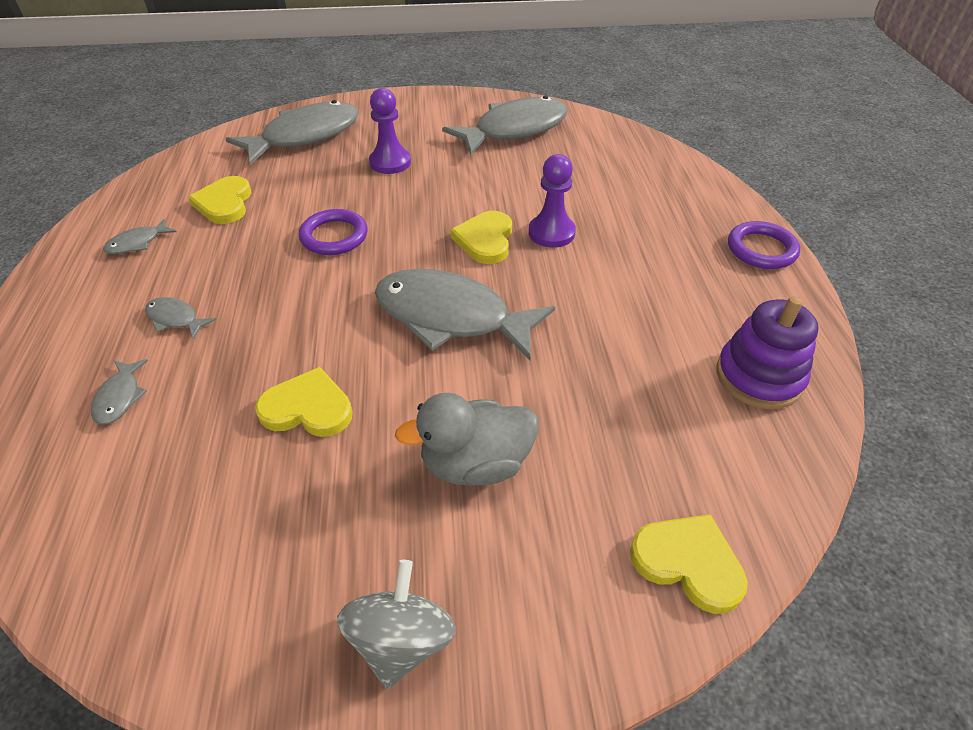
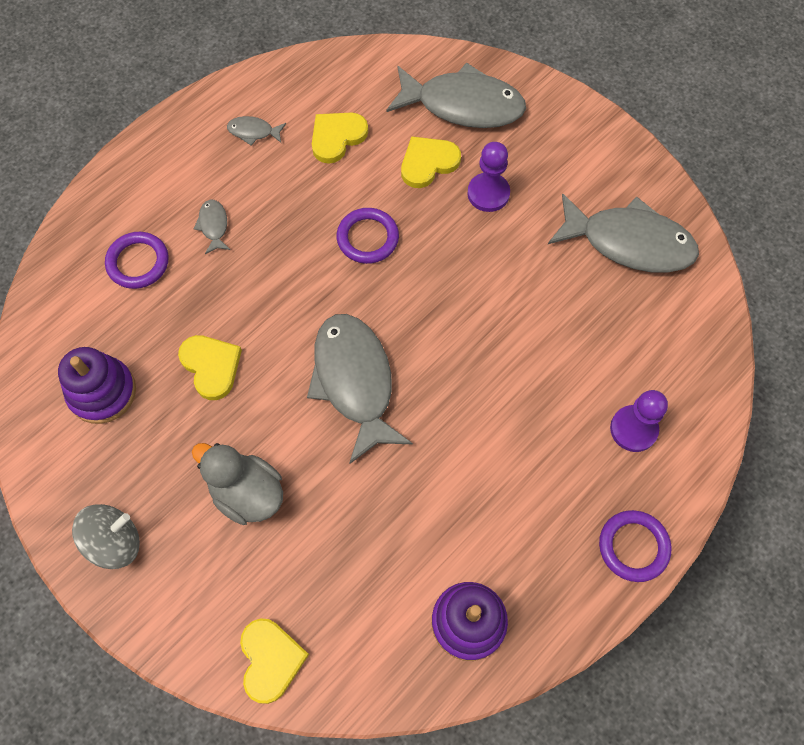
camera: 50 degrees right, 20 degrees up
(120, 397) = (138, 262): grey fish -> purple ring
(208, 526) = (102, 392): none -> purple stacking toy
(485, 240) = (455, 338): yellow heart -> yellow heart (428, 163)
(551, 233) = (508, 377): purple pawn -> purple pawn (633, 429)

